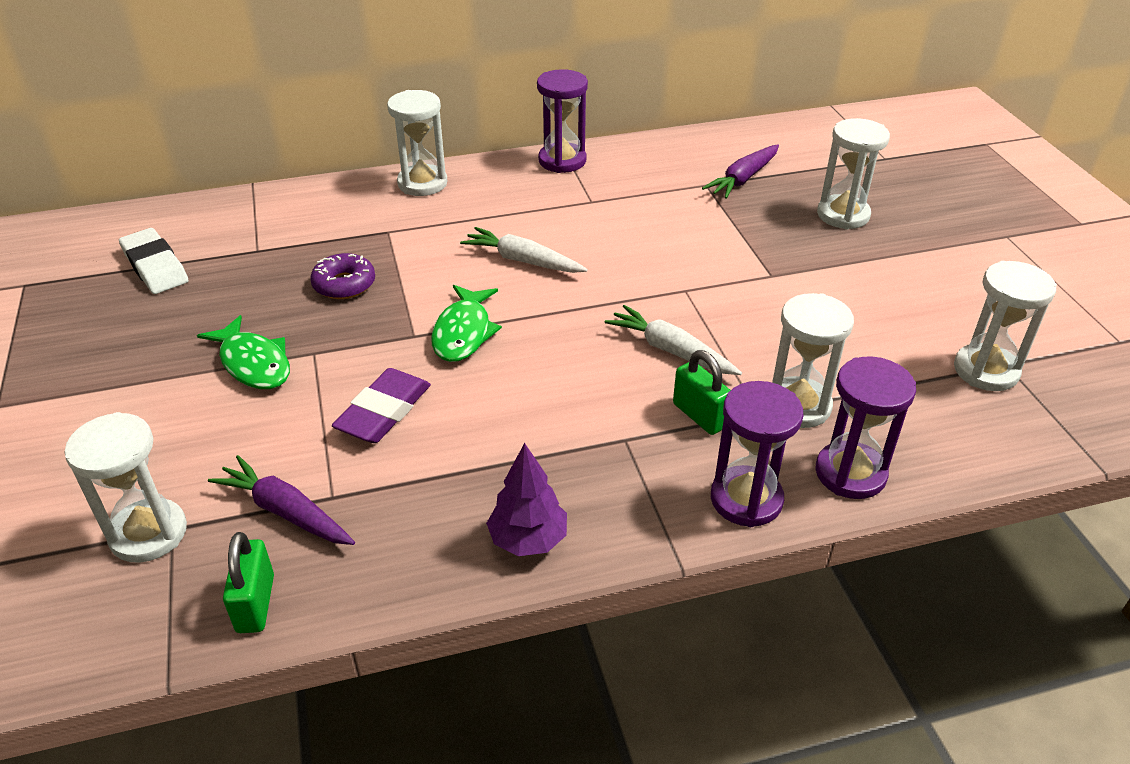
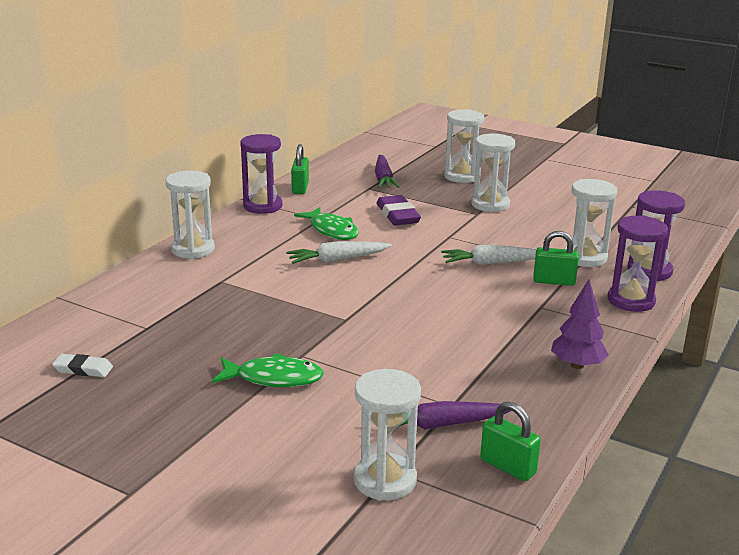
camera: 45 degrees left, 15 degrees down
(155, 266) = (83, 369): white eraser -> white eraser, size x0.61
(344, 284) = (249, 317): purple donut -> none
(383, 411) = (401, 358): purple eraser -> purple eraser (397, 215)
(464, 332) = (372, 304): green fish -> green fish (332, 230)
(634, 154) = (300, 188): none -> green padlock
(986, 370) = (628, 211): white hourglass -> white hourglass (490, 204)

